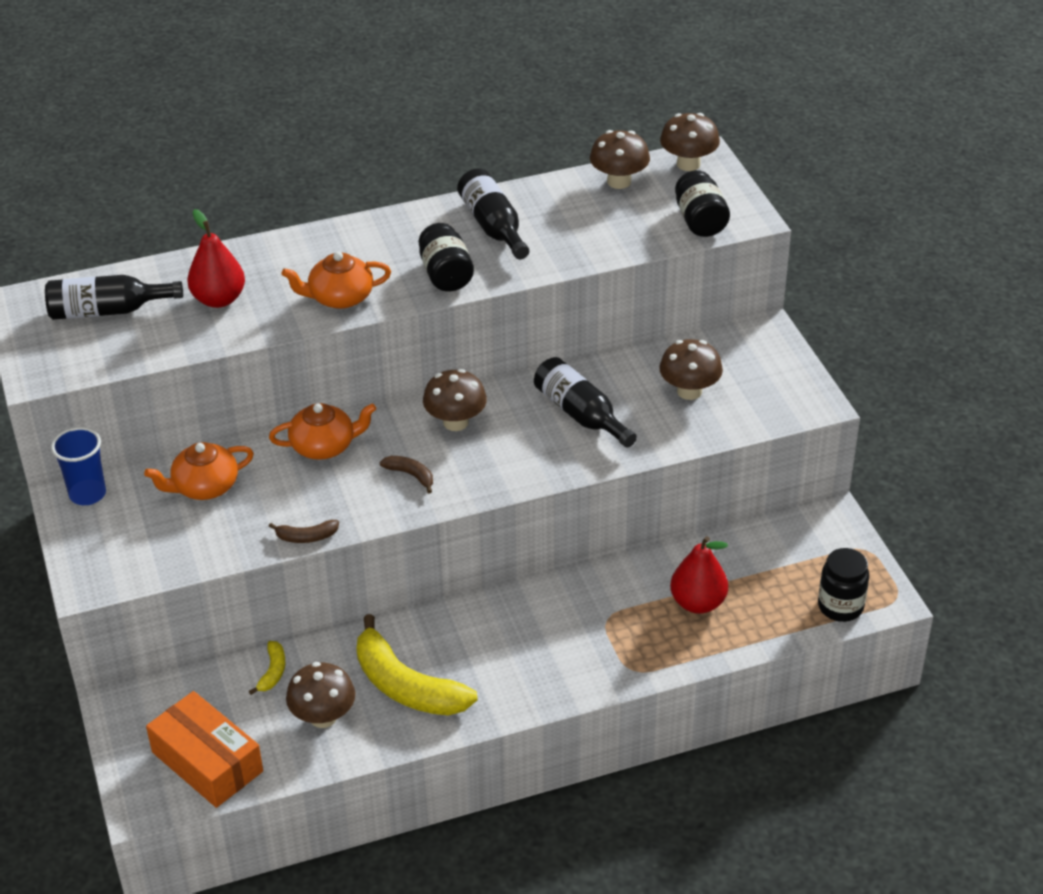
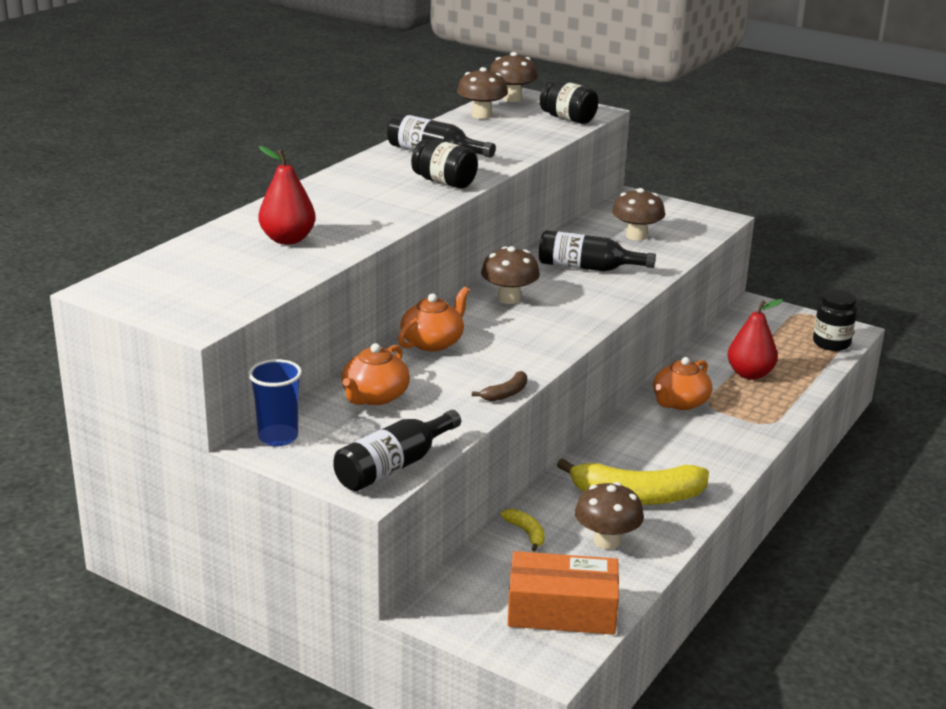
camera: 40 degrees left, 15 degrees down
(107, 311) = (198, 272): black bottle -> black bottle (393, 466)
(340, 297) = (385, 213): orange teapot -> orange teapot (679, 402)
(411, 475) = (525, 335): brown banana -> none

